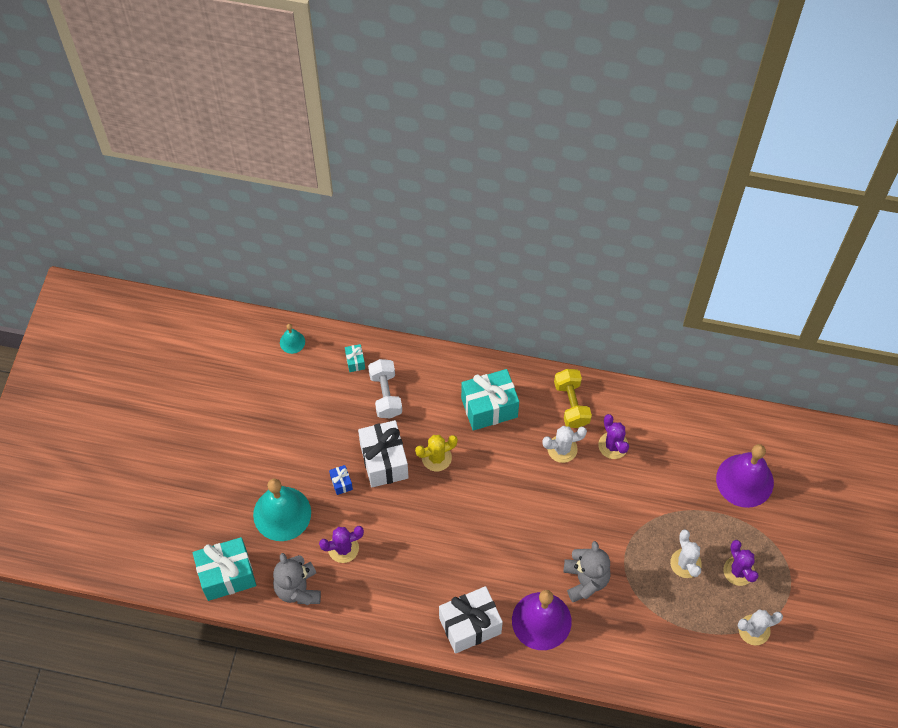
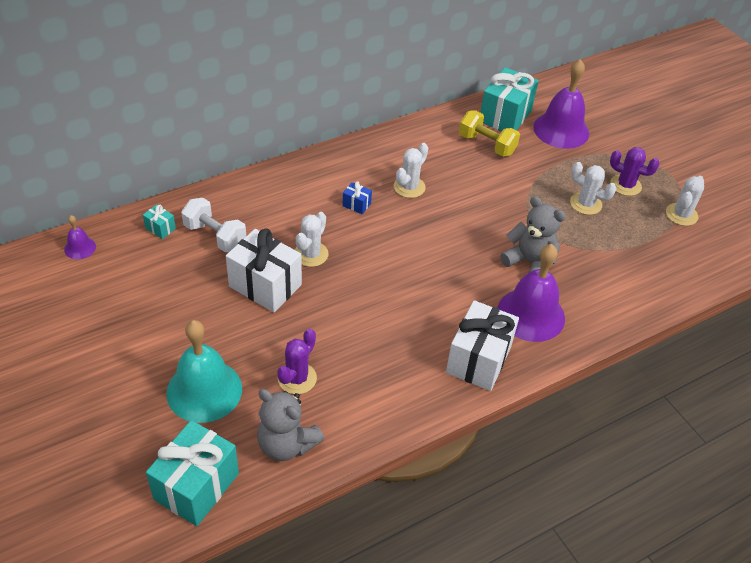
camera: 45 degrees left, 15 degrees down
(292, 342) = (80, 248): turquoise bell -> purple bell
(341, 483) = (241, 327): blue gift -> blue gift (356, 205)
(436, 457) = (311, 254): yellow cactus -> white cactus
(489, 408) = (319, 194): turquoise gift -> turquoise gift (505, 116)
(571, 404) = (383, 155): yellow dumbbell -> yellow dumbbell (486, 144)
(613, 445) = (445, 162): purple cactus -> none

